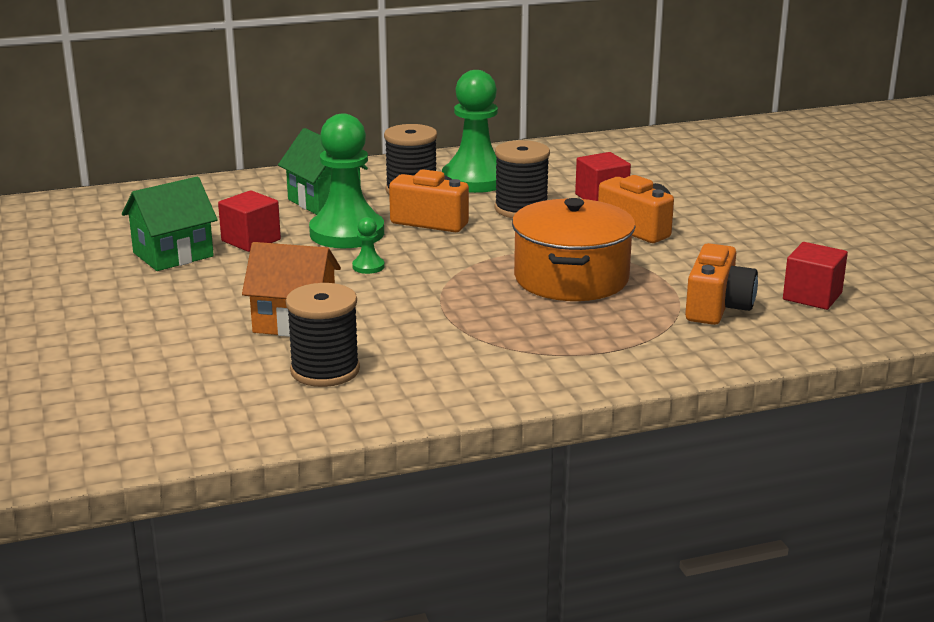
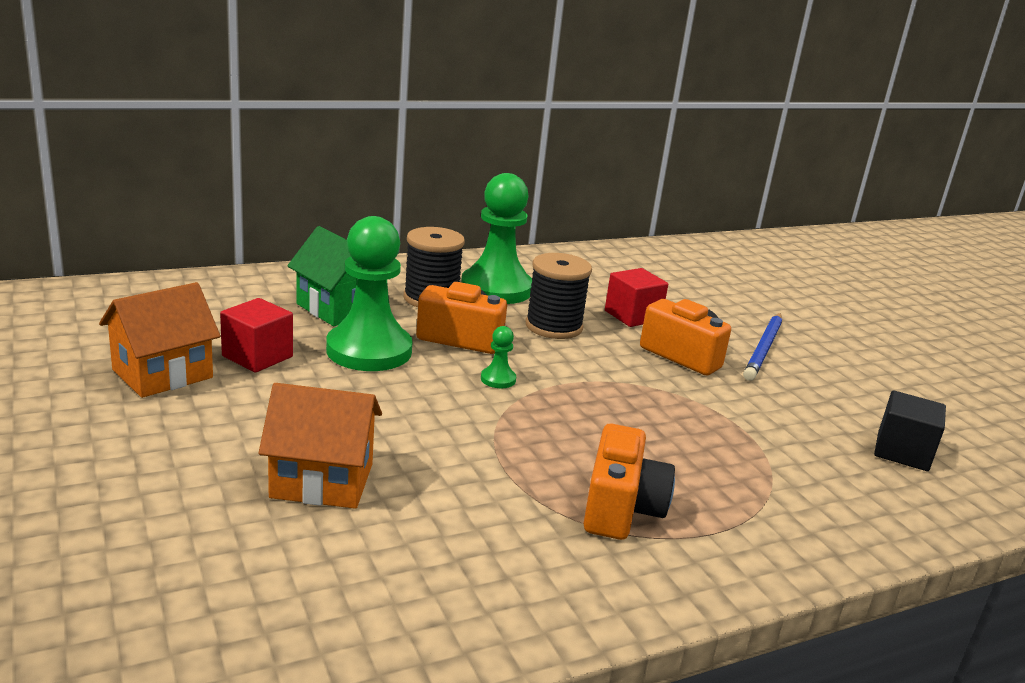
camera: 10 degrees left, 0 degrees up
(173, 254) = (162, 374): green house -> orange house
(325, 370) = (371, 565): black spool -> none
(368, 267) = (401, 398): green pawn -> green pawn (498, 379)
(571, 278) = (636, 420): orange pot -> none
(717, 307) = (810, 466): orange camera -> orange camera (620, 508)
(721, 221) = (764, 349): none -> blue pencil
(812, 296) = (902, 452): red cube -> black cube

